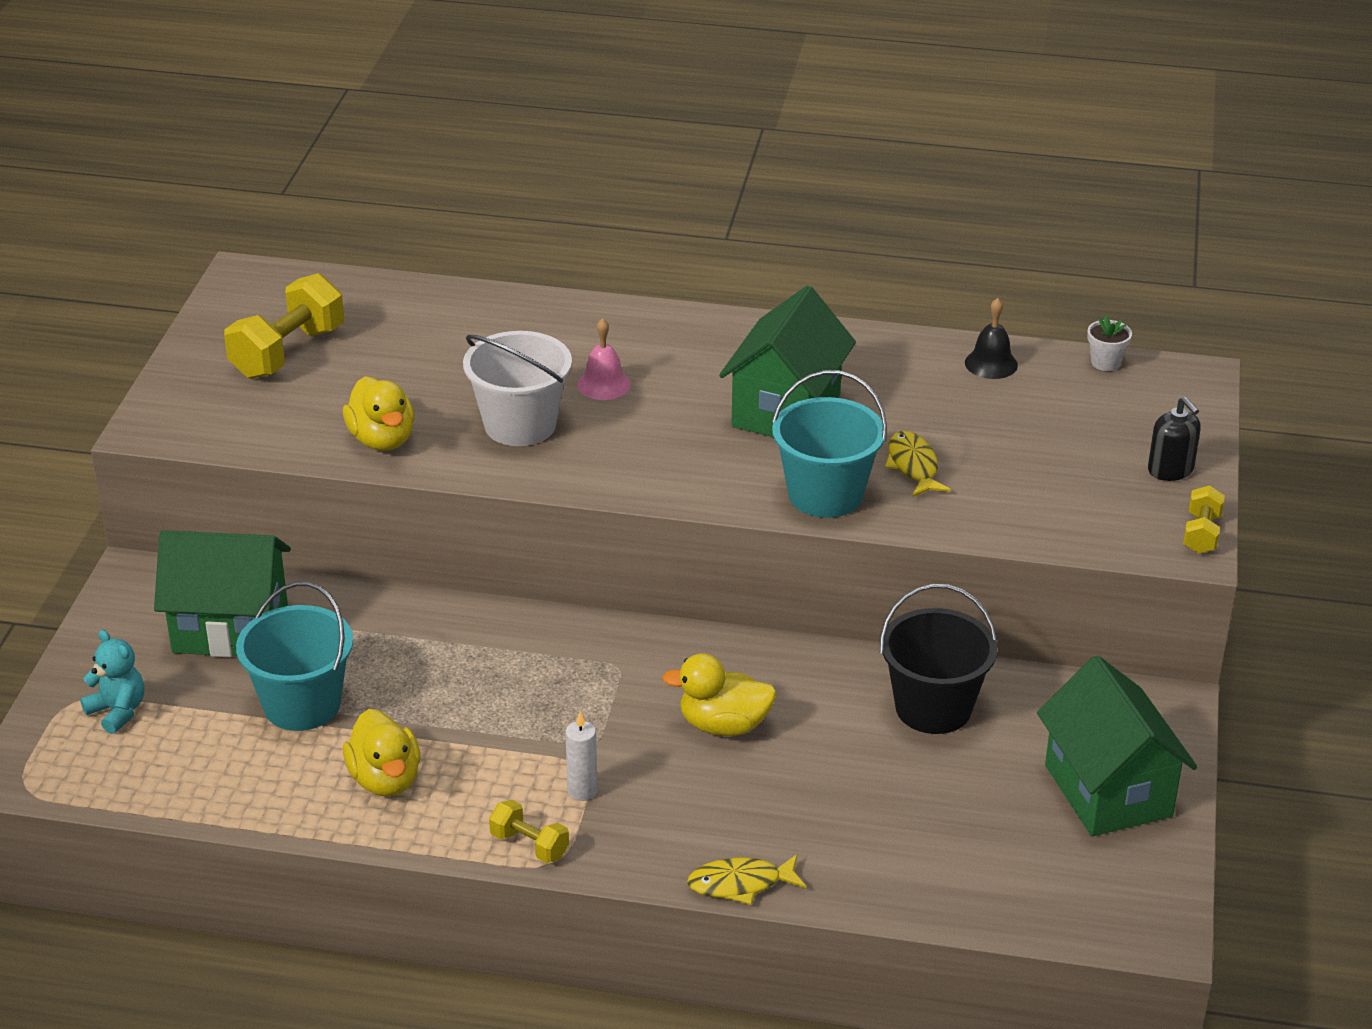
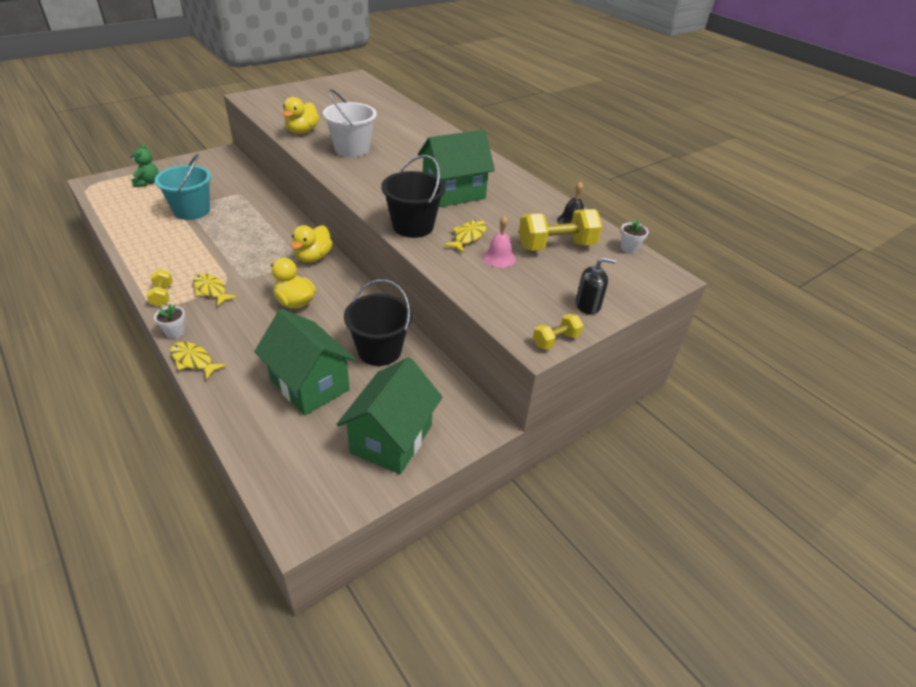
camera: 40 degrees right, 5 degrees up
(118, 711) = (147, 182): turquoise teddy bear -> green teddy bear
(230, 629) = (217, 180): green house -> green house (309, 384)
(288, 352) = (326, 98): yellow dumbbell -> yellow dumbbell (556, 246)
(385, 779) = (168, 246): yellow duck -> yellow duck (313, 257)
(582, 791) = (211, 290): white candle -> yellow fish
(603, 384) = (404, 152): pink bell -> pink bell (499, 258)
(647, 872) = (175, 332): none -> white flower pot
(825, 495) = (413, 226): turquoise bucket -> black bucket
(1170, 470) = (587, 305): black soap dispenser -> black soap dispenser turned 105 degrees counterclockwise

